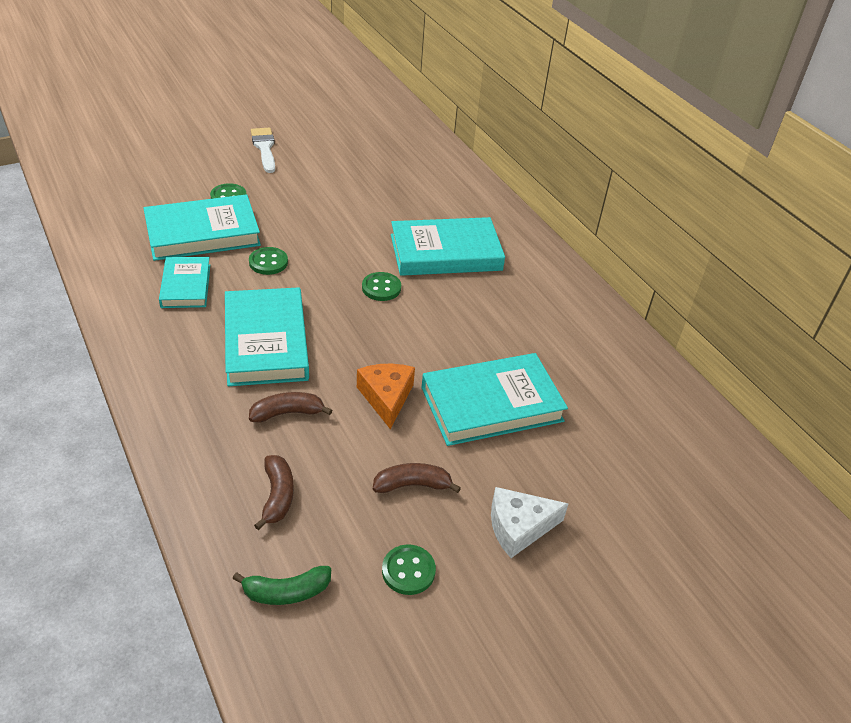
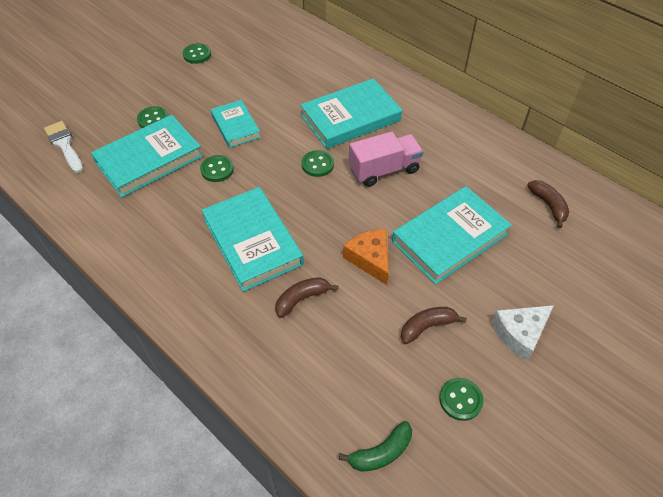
camera: 15 degrees left, 10 degrees up
(186, 286) = (161, 212): turquoise book -> turquoise book (235, 126)
(264, 148) = (159, 65): white brush -> white brush (64, 145)
(277, 496) = (332, 373): brown banana -> brown banana (548, 205)
(310, 148) = (197, 54): none -> green button
(454, 314) = (384, 170): none -> pink truck

